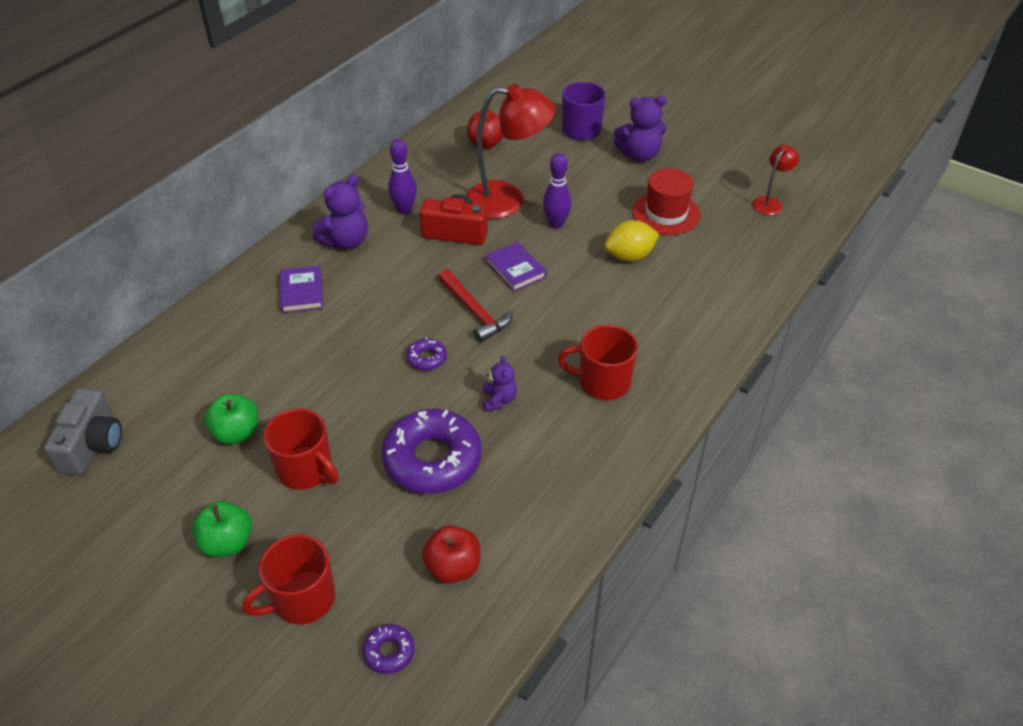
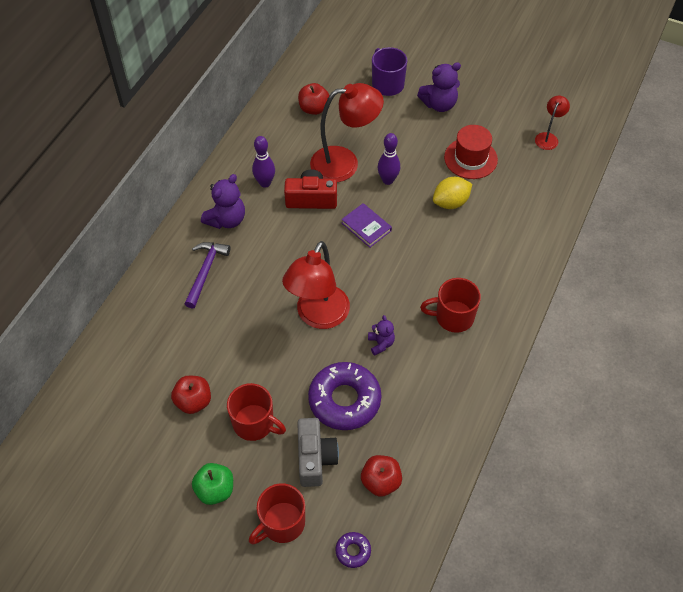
camera: 10 degrees left, 10 degrees up
(93, 445) = (87, 429): grey camera -> grey camera (315, 458)
(237, 433) = (193, 401): green apple -> red apple
(301, 292) = (205, 272): purple book -> purple hammer
(427, 358) = (318, 316): purple donut -> red lamp
(475, 312) = (344, 270): red hammer -> none

